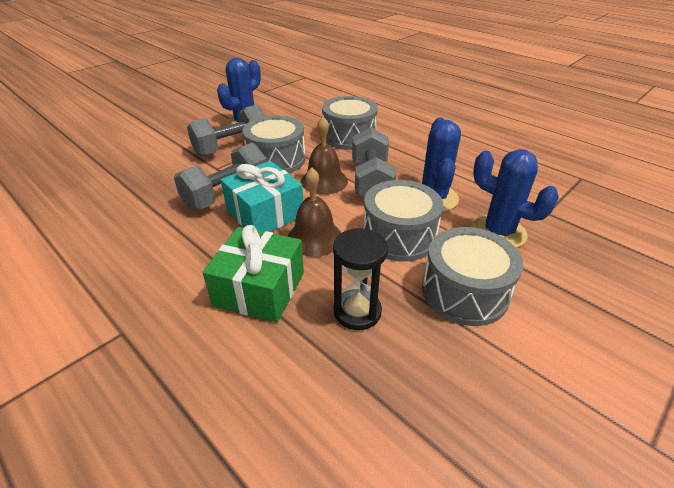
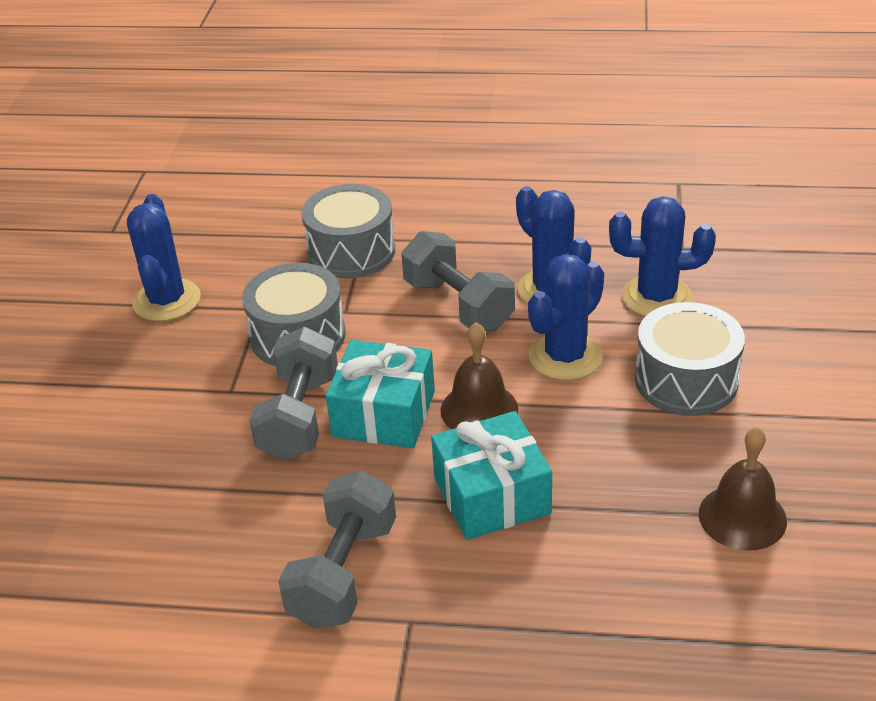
camera: 35 degrees left, 0 degrees up
(231, 147) = (205, 349): grey dumbbell -> grey dumbbell (343, 573)
(259, 289) = (491, 495): green gift -> turquoise gift
(324, 181) = (401, 334): brown bell -> brown bell (742, 517)
(357, 311) = (612, 457): black hourglass -> none
(399, 236) = (565, 357): grey drum -> blue cactus

